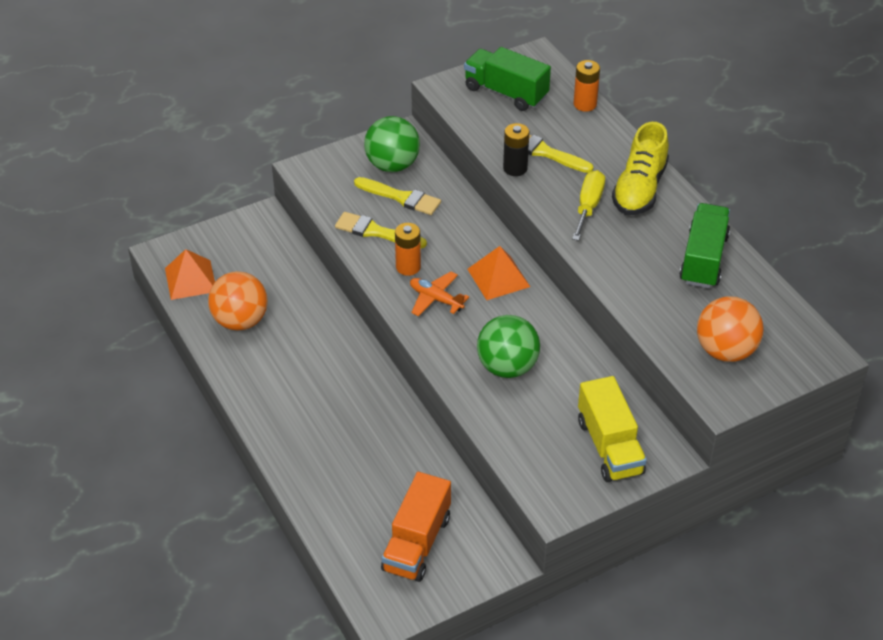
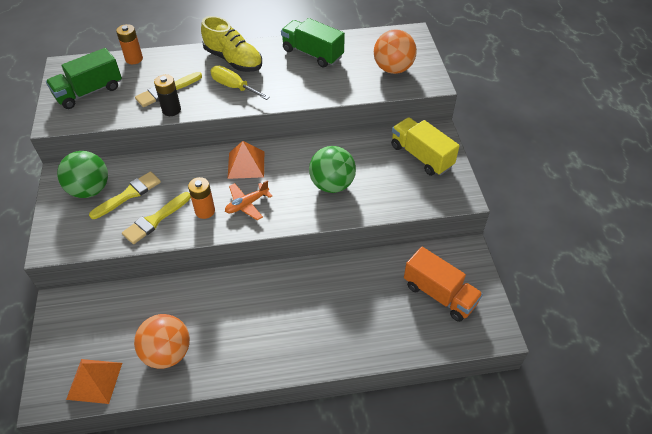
camera: 70 degrees left, 5 degrees up
(609, 447) = (421, 156): yellow truck -> yellow truck turned 135 degrees counterclockwise

